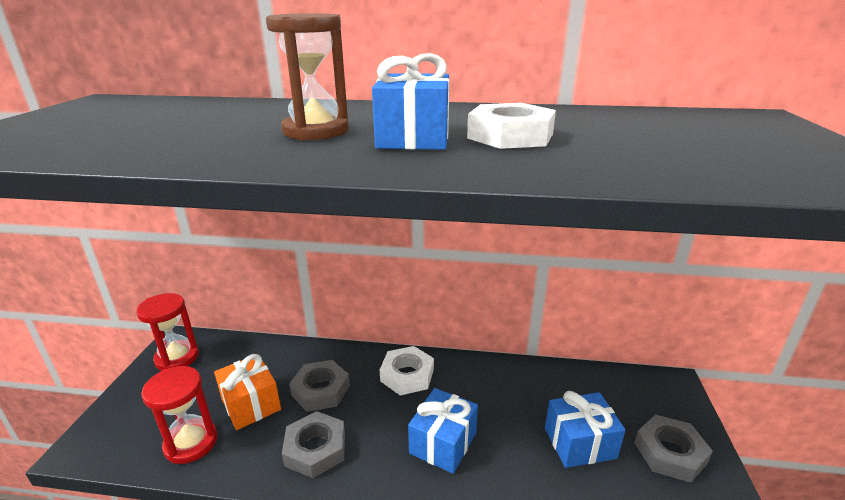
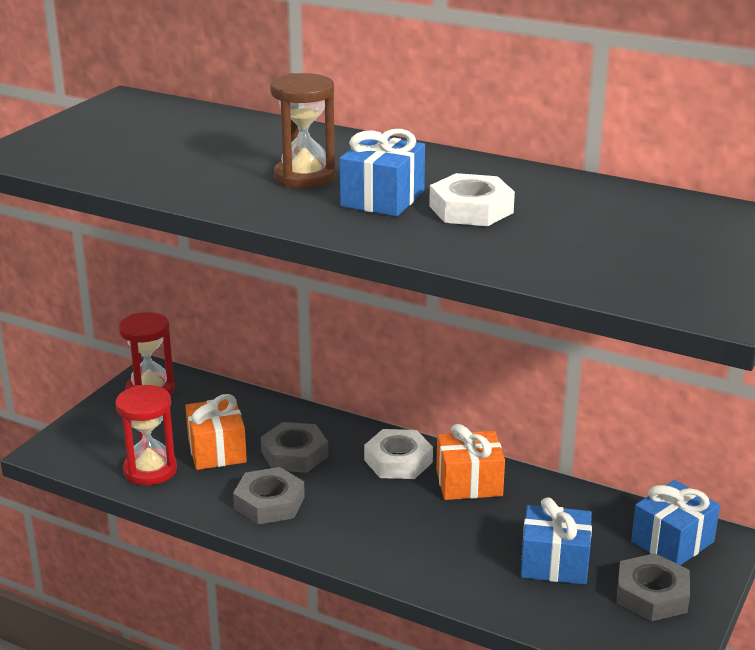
camera: 20 degrees right, 0 degrees up
(443, 443) = (403, 528): blue gift -> blue gift (672, 542)
(470, 381) = (469, 483): none -> orange gift

